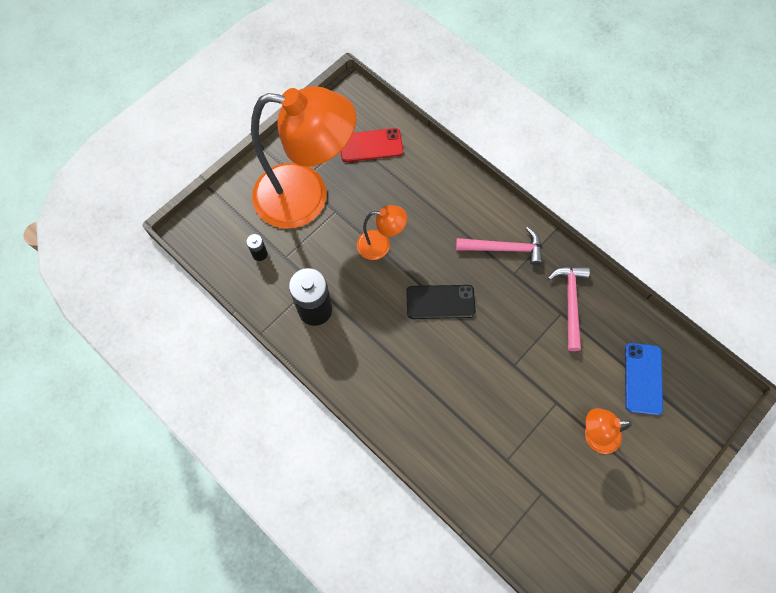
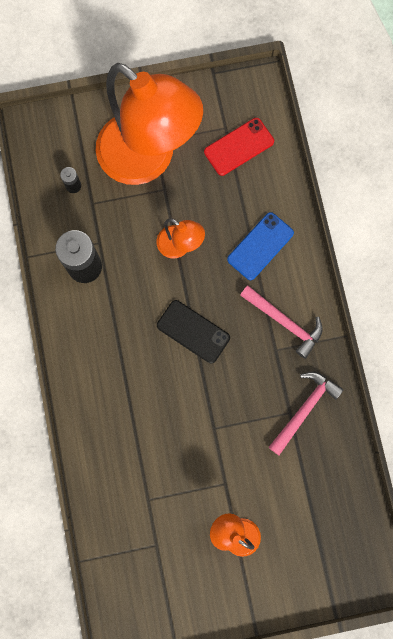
camera: 35 degrees right, 10 degrees up
(371, 145) = (239, 147): red phone -> red phone turned 60 degrees counterclockwise
(643, 378) = (314, 516): blue phone -> blue phone (260, 246)

